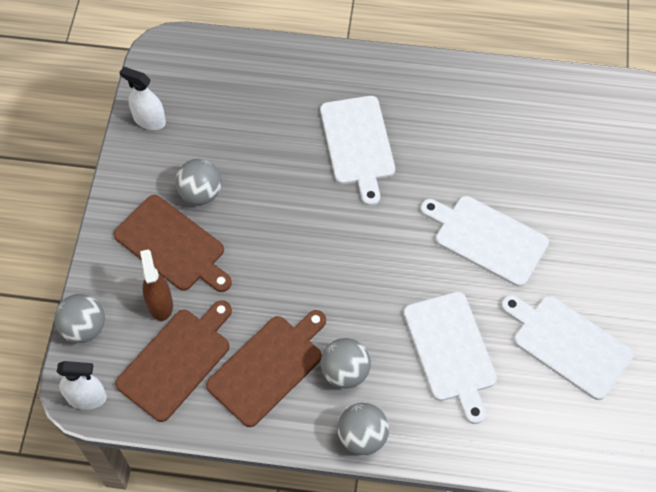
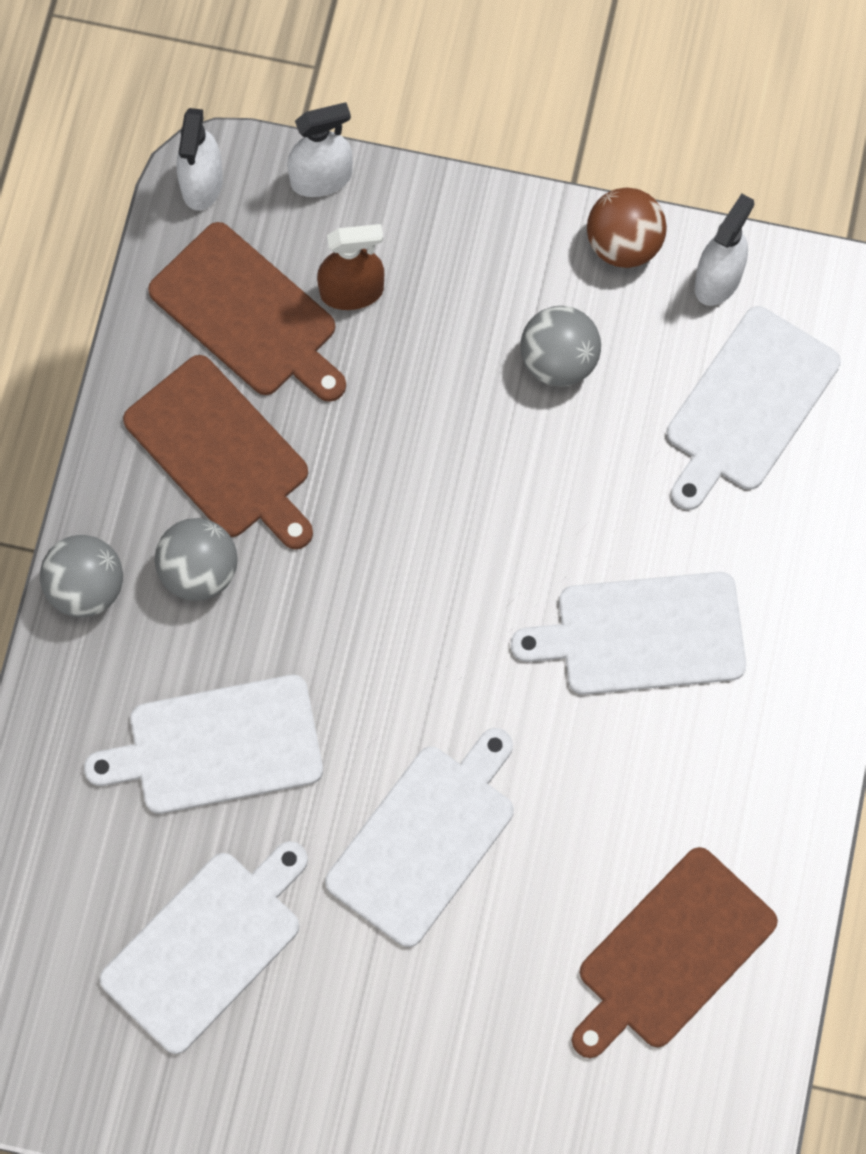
camera: 95 degrees right, 10 degrees up
(84, 328) = (321, 178): grey ball -> white spray bottle
(128, 166) = (624, 244): none -> brown ball
(173, 245) = (459, 313): brown cutting board -> brown cutting board (671, 954)
(223, 103) = (748, 405): none -> white cutting board

